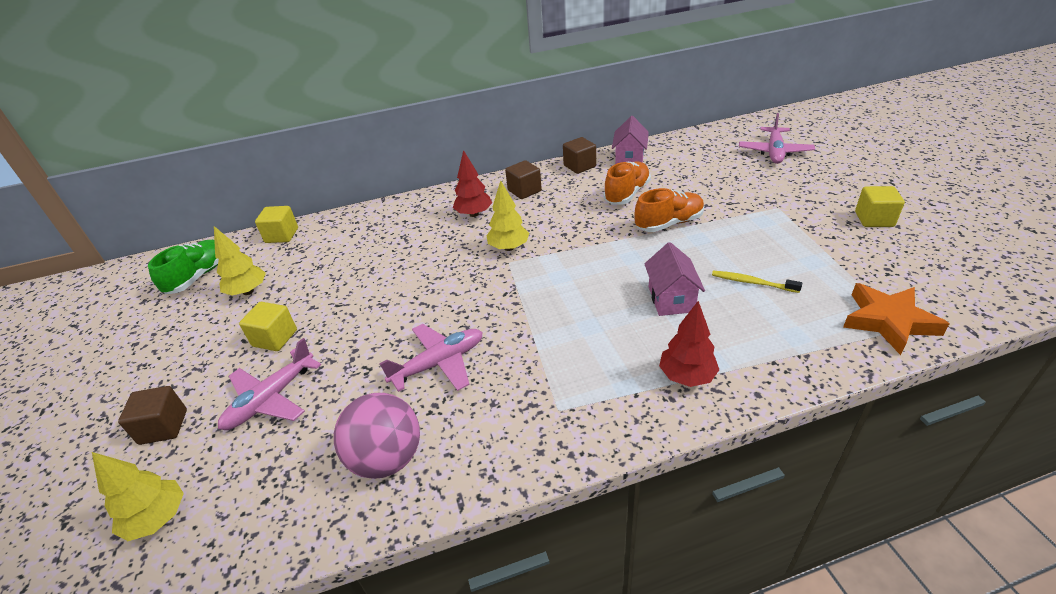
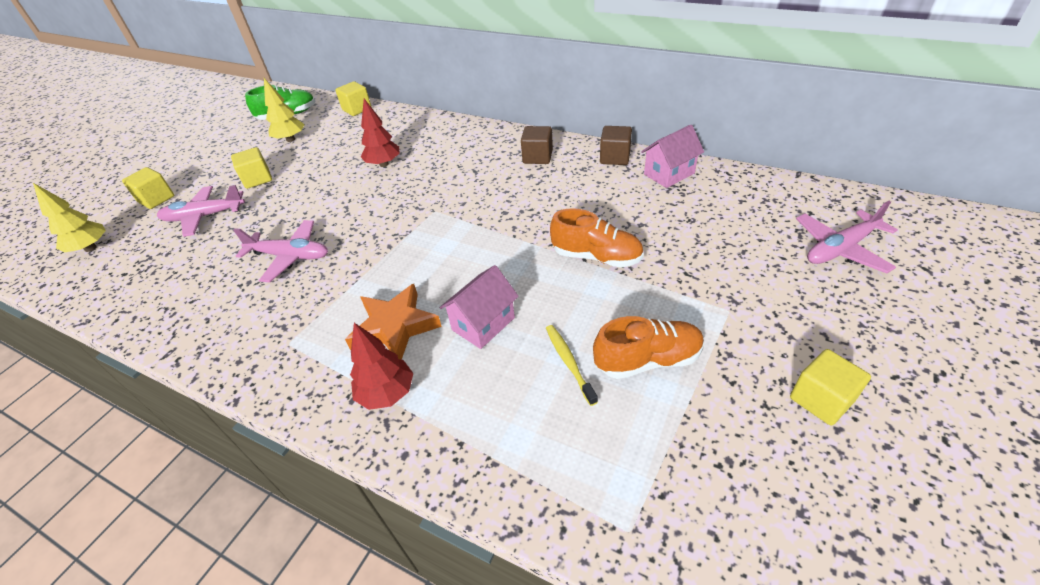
camera: 45 degrees right, 5 degrees up
(163, 427) = (156, 199): brown cube -> yellow cube
(387, 458) = (185, 296): pink ball -> none
(474, 214) = (475, 157): red tree -> red tree (384, 164)
(509, 247) = (452, 199): yellow tree -> none
(627, 194) = (610, 206): orange shoe -> orange shoe (648, 360)
(888, 321) = (623, 508): orange star -> orange star (395, 327)

